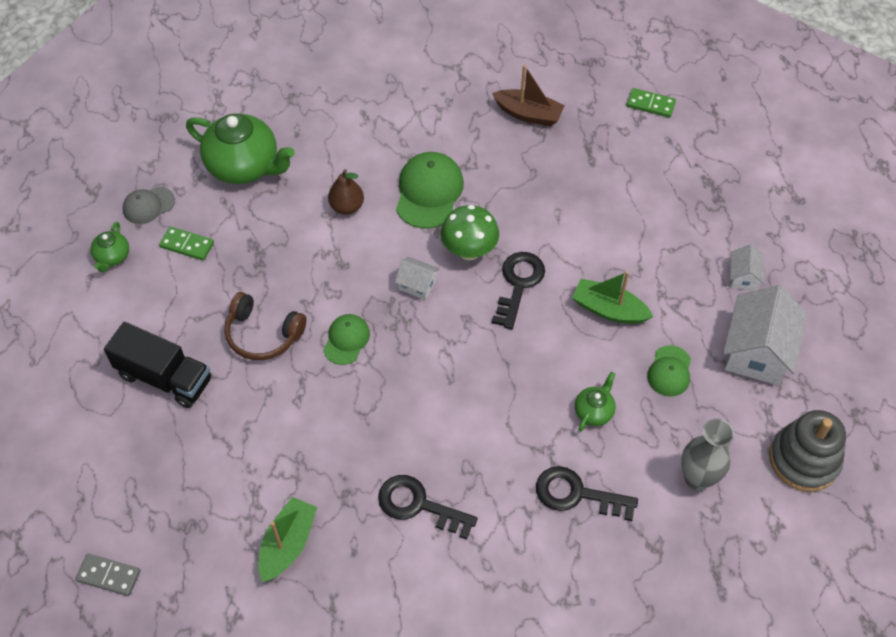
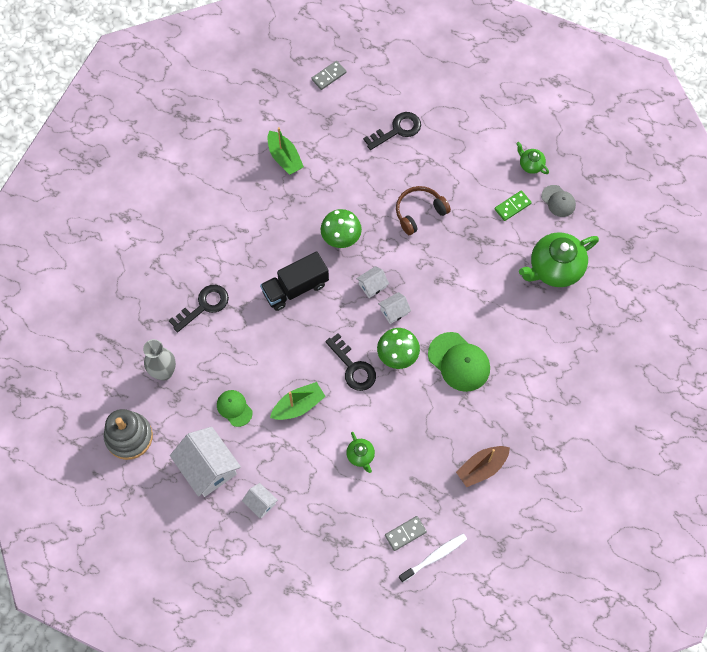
camera: 125 degrees right, 10 degrees up
(148, 205) = (558, 201): grey cap -> grey cap turned 135 degrees clockwise
(164, 377) = (426, 152): black truck -> black truck (295, 288)
(346, 340) = (384, 252): green cap -> none
(347, 206) = (481, 308): brown pear -> none
(362, 397) = (341, 238): none -> green mushroom
(401, 325) = (372, 286): none -> white house
(419, 505) = (258, 227): black key -> black key (397, 130)
(594, 411) = (242, 349): green teapot -> green teapot (361, 456)
(650, 104) = (434, 557): green domino -> white toothbrush
(651, 138) = (405, 533): none -> grey domino

